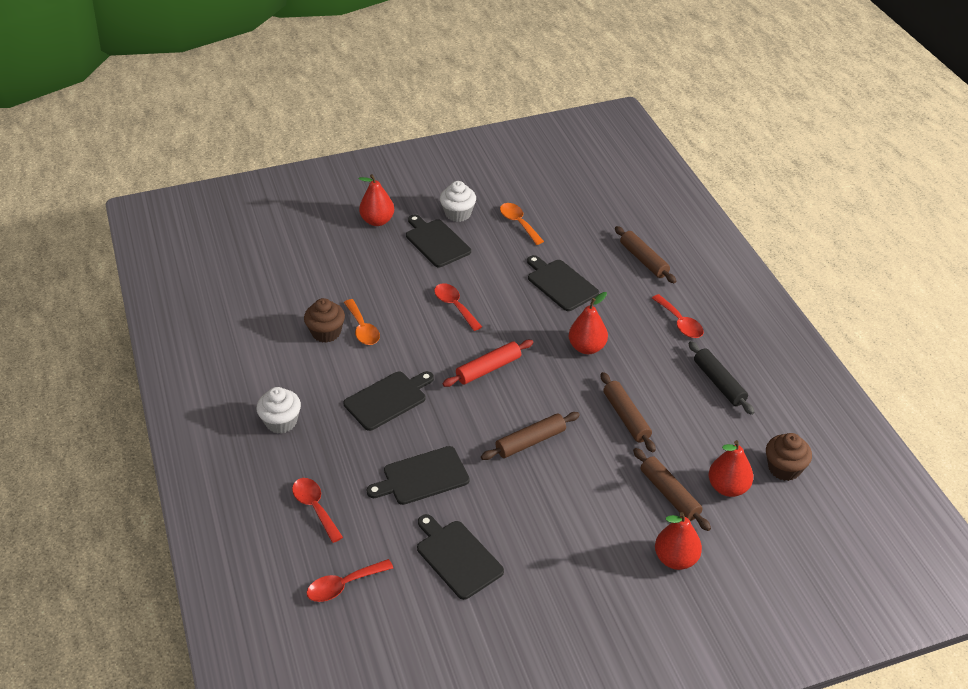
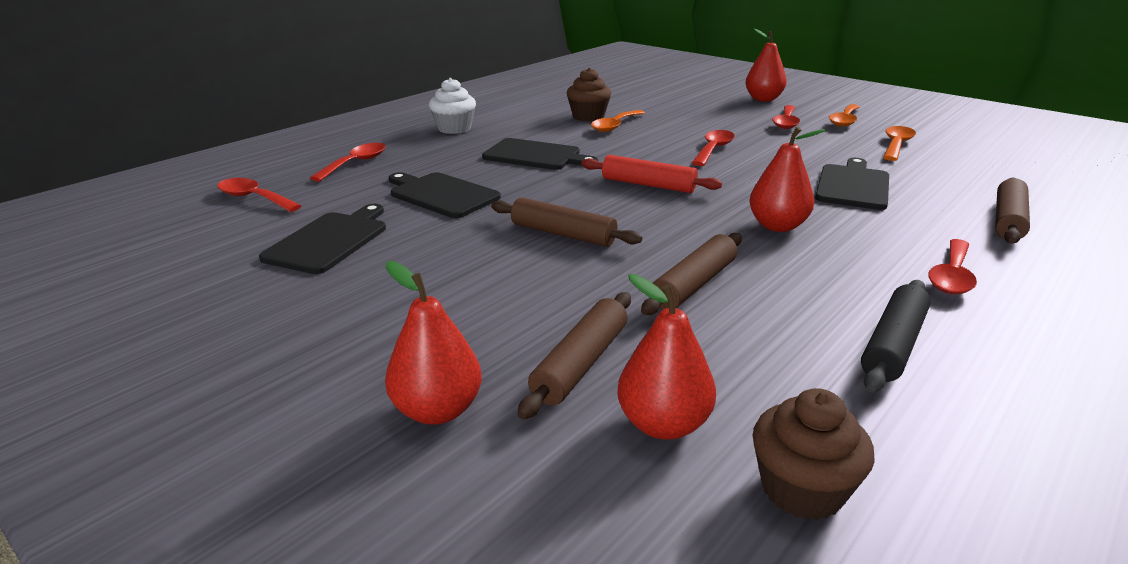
camera: 60 degrees right, 15 degrees down
(436, 242) = (786, 122): black cutting board -> red spoon
(458, 214) = (845, 120): white cupcake -> orange spoon

